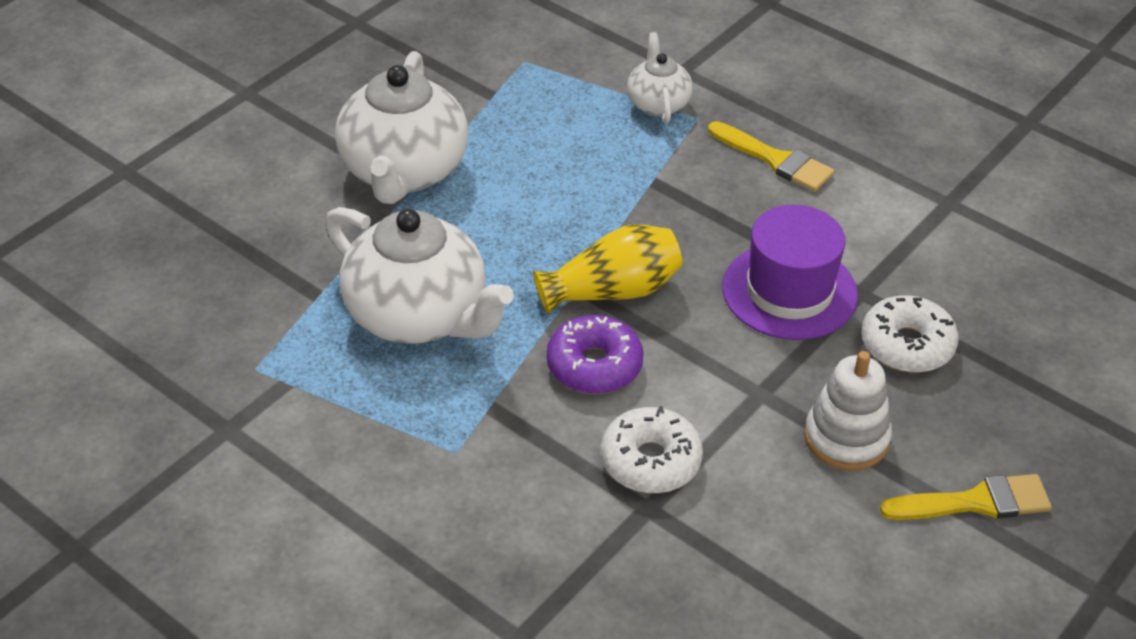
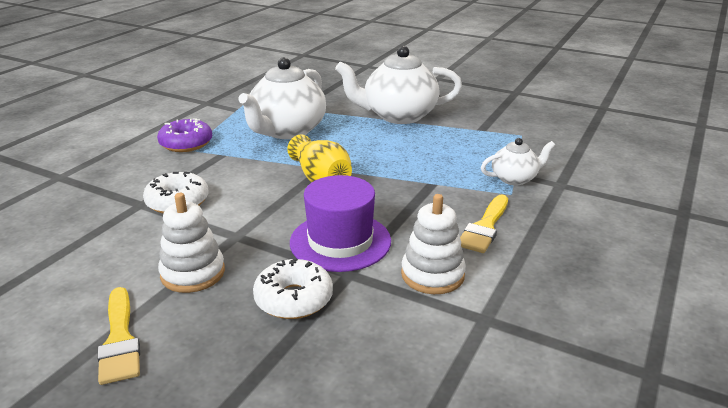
camera: 80 degrees right, 15 degrees down
(594, 365) = (256, 179): purple donut -> purple donut (186, 143)
(869, 224) = (432, 275): none -> white stacking toy

